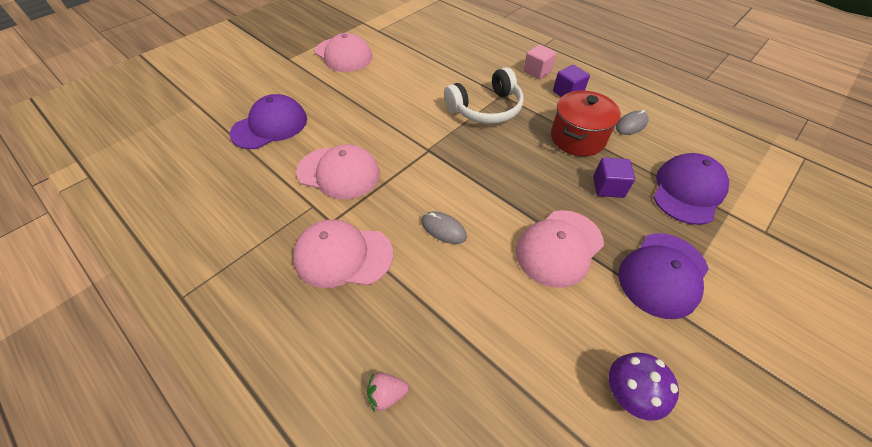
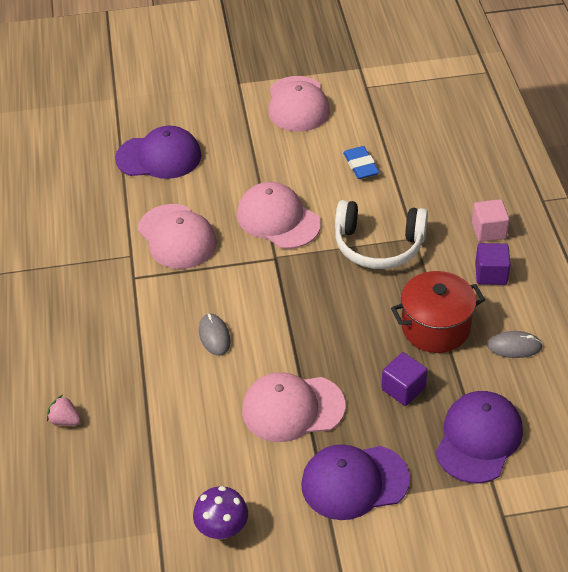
camera: 40 degrees right, 5 degrees down
(343, 256) = (118, 310): pink cap -> pink cap (278, 219)
(422, 71) = (361, 166): none -> blue eraser
(687, 191) = (478, 439): purple cap -> purple cap turned 45 degrees counterclockwise

